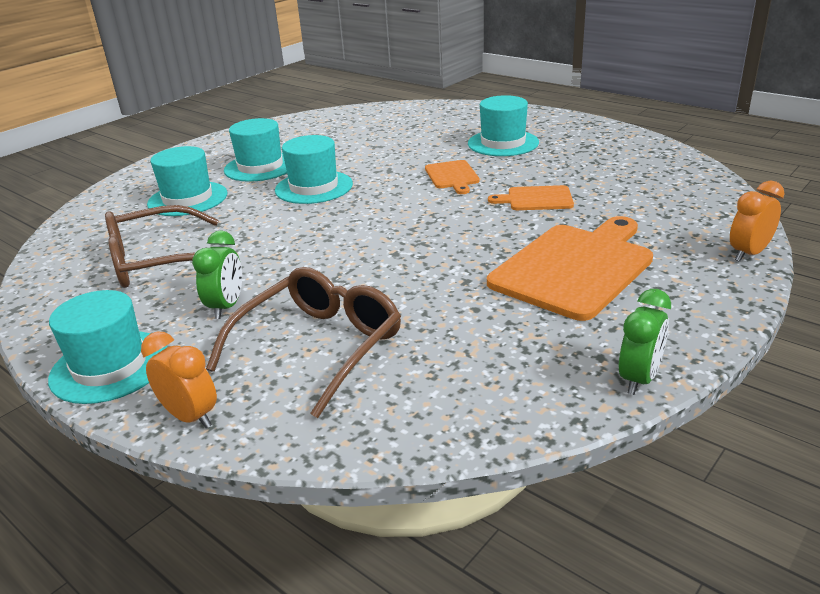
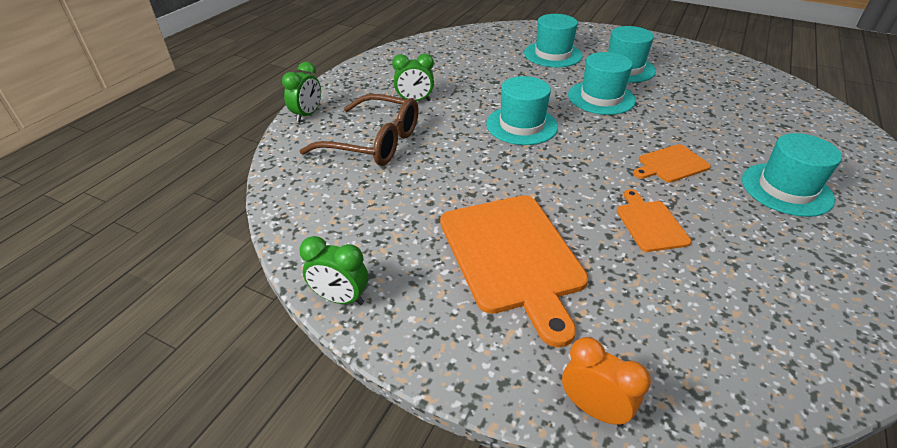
camera: 75 degrees right, 10 degrees up
(110, 366) = (351, 81): turquoise hat -> turquoise hat (521, 125)
(158, 261) = (463, 66): brown glasses -> none
(190, 417) = (307, 115): orange clock -> green clock
(575, 267) = (512, 256): orange cutting board -> orange cutting board turned 45 degrees clockwise

